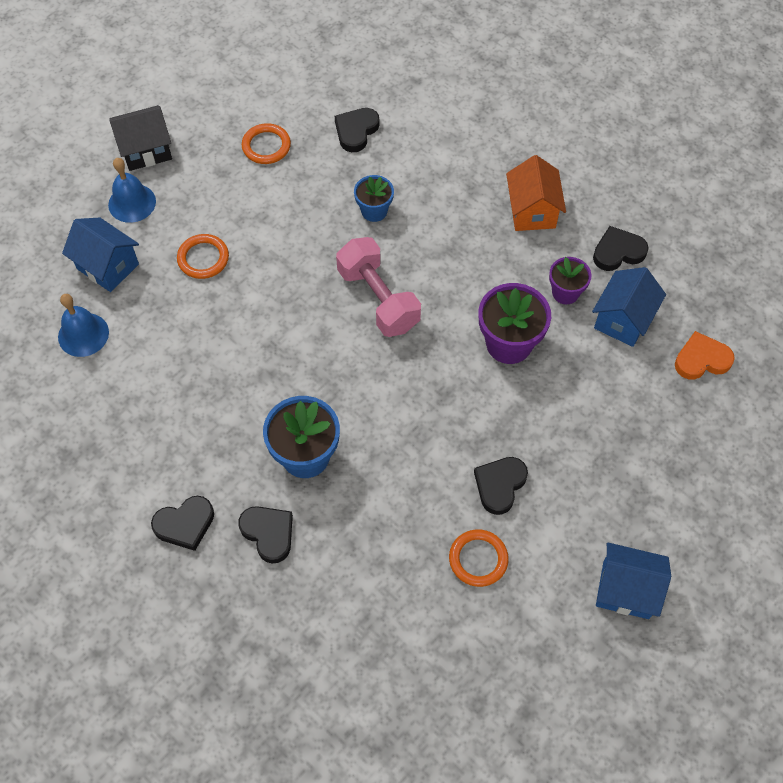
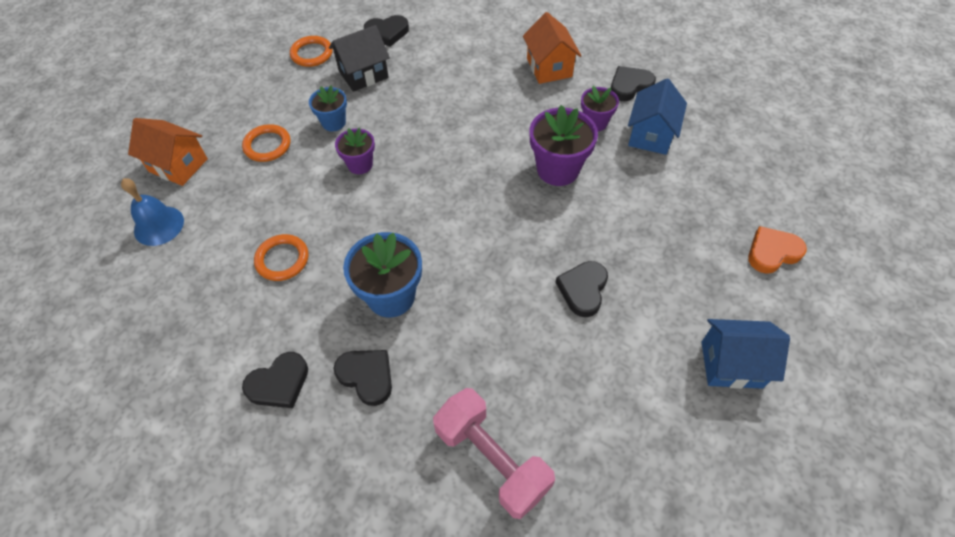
camera: 10 degrees left, 5 degrees down
(108, 266) = (178, 165): blue house -> orange house
(132, 203) = (196, 112): blue bell -> none
(146, 150) = (205, 71): black house -> black house (363, 74)
(298, 299) = (360, 164): none -> purple flower pot
(356, 131) = (387, 33): black heart -> black heart turned 120 degrees counterclockwise
(374, 211) = (414, 87): blue flower pot -> blue flower pot (333, 122)
(378, 299) = (432, 153): pink dumbbell -> pink dumbbell (492, 459)
(478, 559) = (581, 362): orange ring -> orange ring (282, 259)
(701, 359) = (728, 155): orange heart -> orange heart (772, 252)

